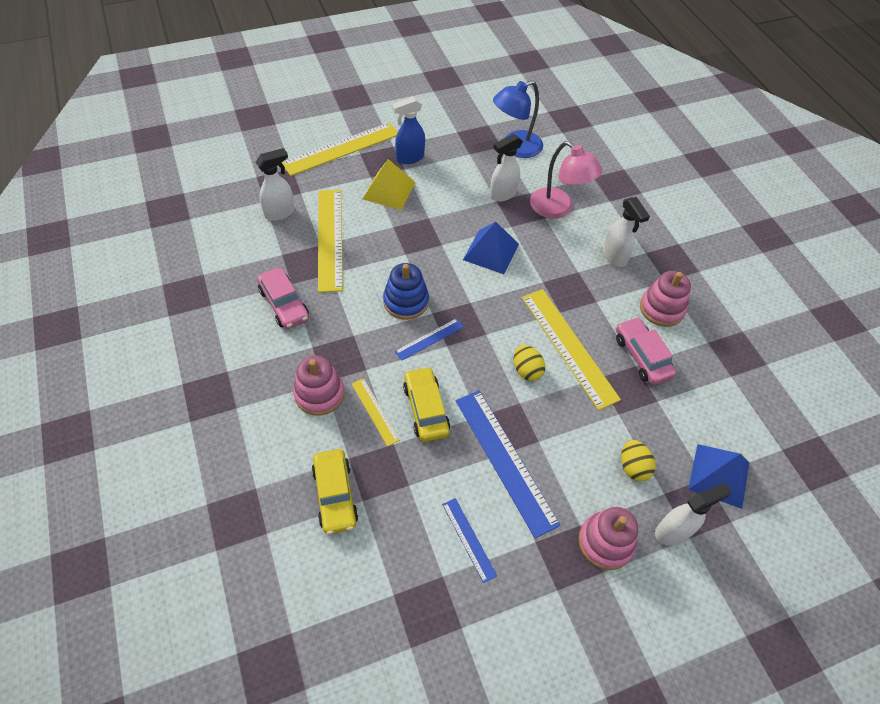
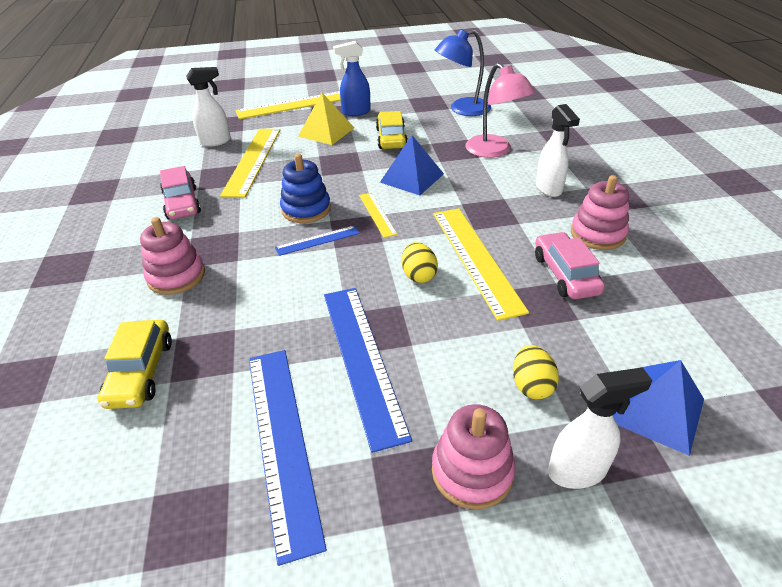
camera: 15 degrees right, 15 degrees down
(375, 411) = (228, 297): yellow ruler -> yellow ruler (377, 214)
(426, 409) = (287, 300): yellow car -> yellow car (391, 138)
(468, 539) = (281, 441): blue ruler -> blue ruler, size x1.97
(502, 194) = (438, 139): white spray bottle -> none

